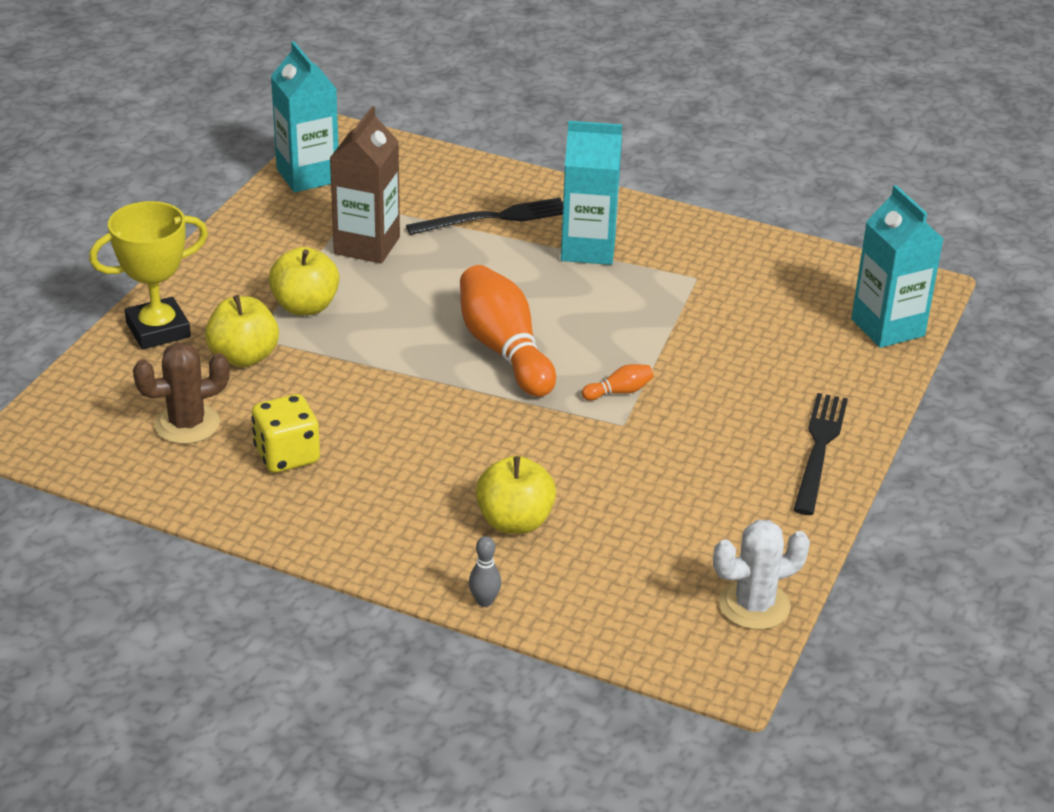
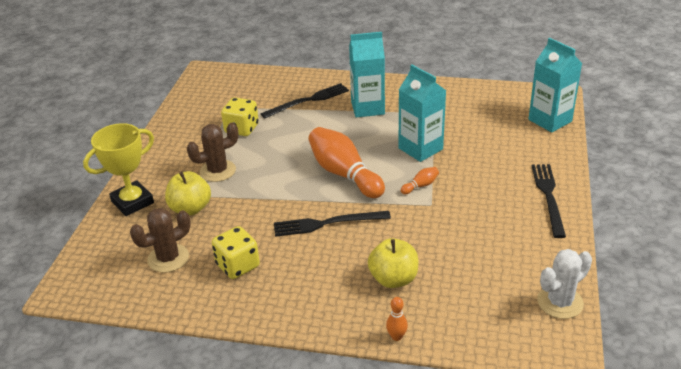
camera: 10 degrees left, 0 degrees up
(305, 306) = (218, 171): yellow apple -> brown cactus
(308, 175) = (194, 96): turquoise carton -> turquoise carton (420, 149)
(367, 245) = (241, 129): brown carton -> yellow dice
(446, 421) = (327, 223): none -> black fork
(484, 601) = (396, 337): grey bowling pin -> orange bowling pin

